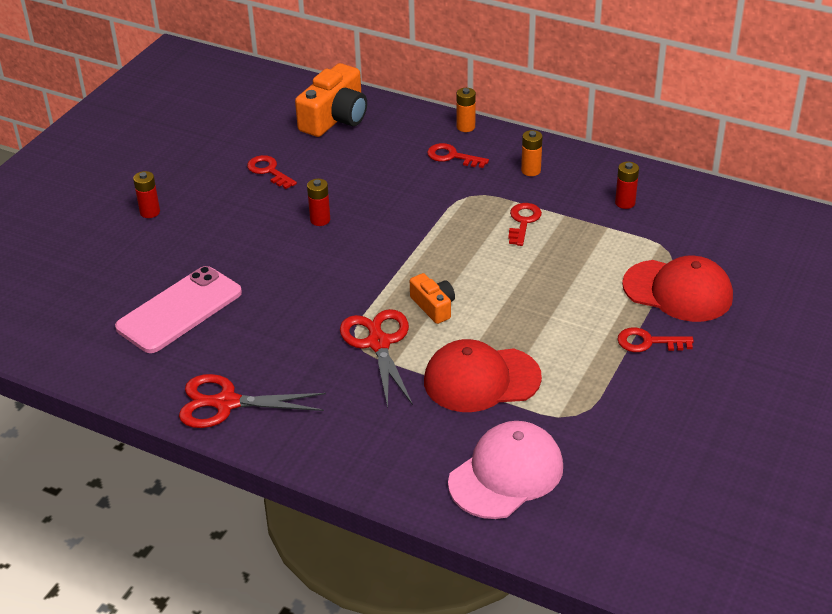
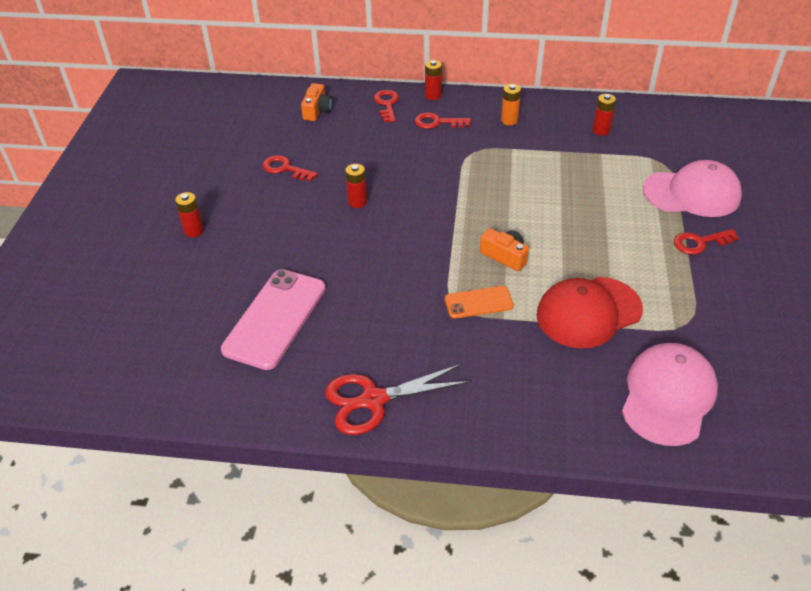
camera: 20 degrees left, 5 degrees up
(335, 118) = (317, 110): orange camera -> orange camera, size x0.55
(378, 343) = (478, 302): red scissors -> orange phone
(465, 127) = (433, 96): orange battery -> red battery
(523, 222) = (531, 164): red key -> red key (387, 104)
(678, 291) = (692, 193): red cap -> pink cap

